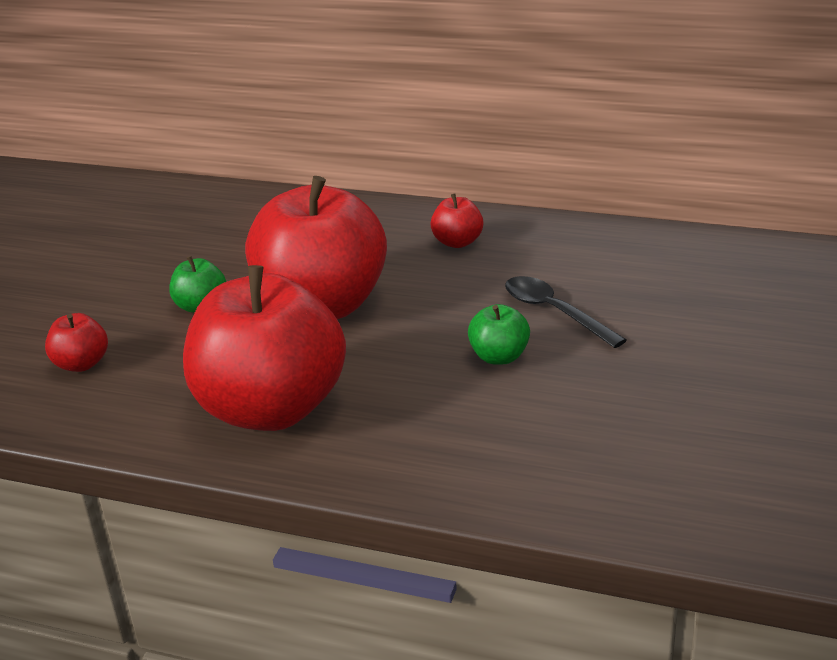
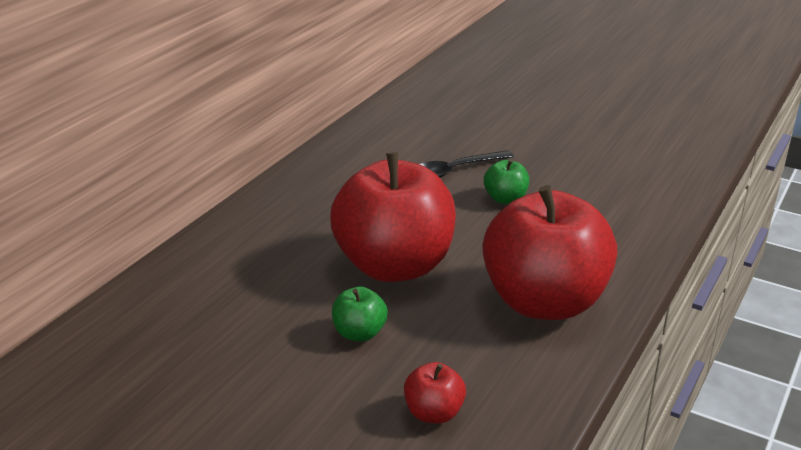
camera: 80 degrees left, 0 degrees up
(457, 242) = (325, 193): red apple -> none

